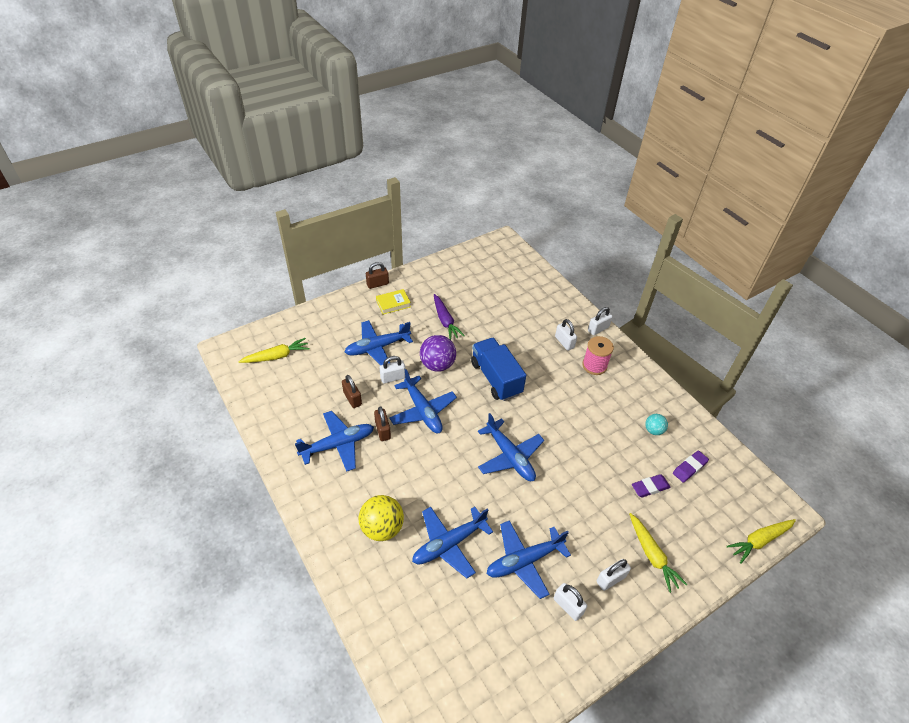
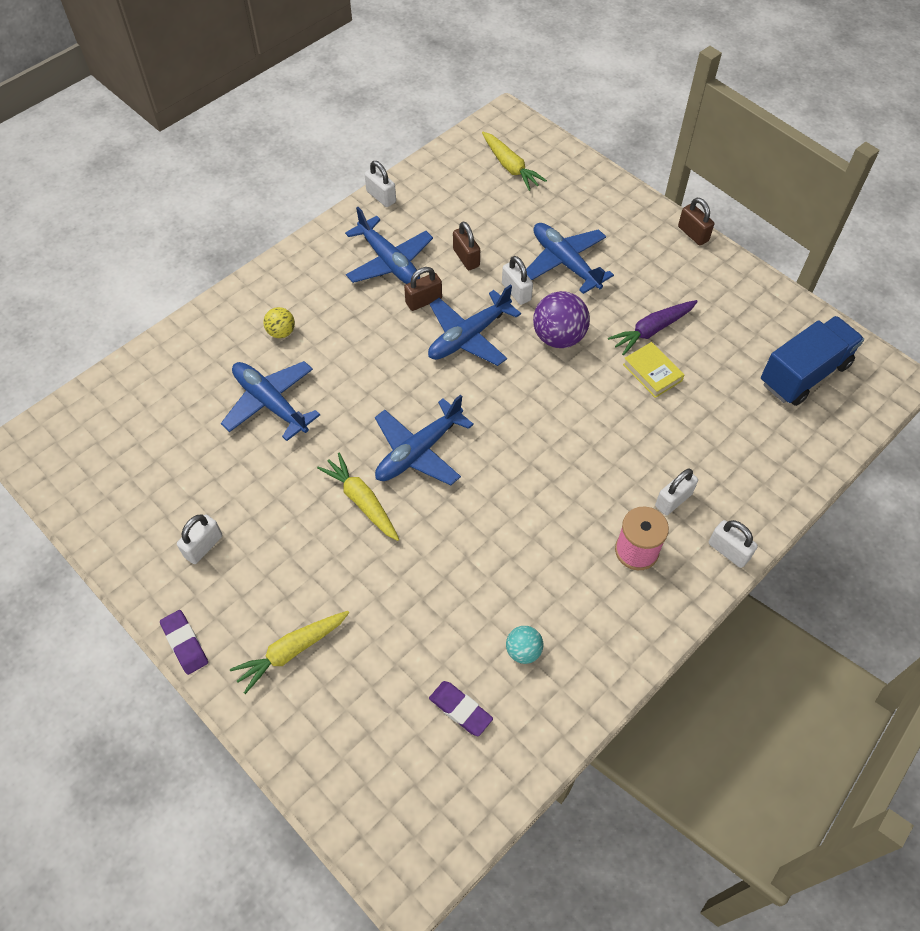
camera: 80 degrees right, 10 degrees up
(352, 398) = (466, 258): brown padlock -> brown padlock turned 75 degrees counterclockwise
(382, 528) = (281, 332): yellow ball -> yellow ball, size x0.55
(393, 304) = (660, 261): yellow book -> yellow book (652, 372)
(496, 378) = (558, 414): blue truck -> blue truck (804, 374)
(524, 561) = (259, 489): blue plane -> none
(610, 579) = (247, 596): white padlock -> white padlock (381, 197)
(650, 487) = (408, 647): purple eraser -> purple eraser (185, 644)
(759, 540) = (343, 820): yellow carrot -> yellow carrot (362, 501)

